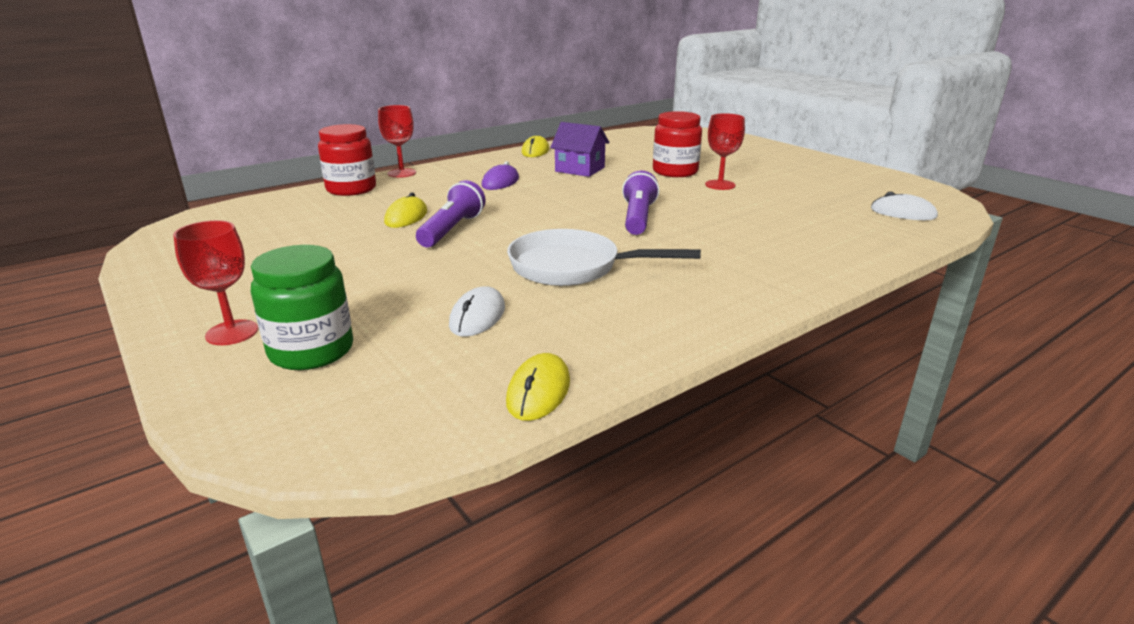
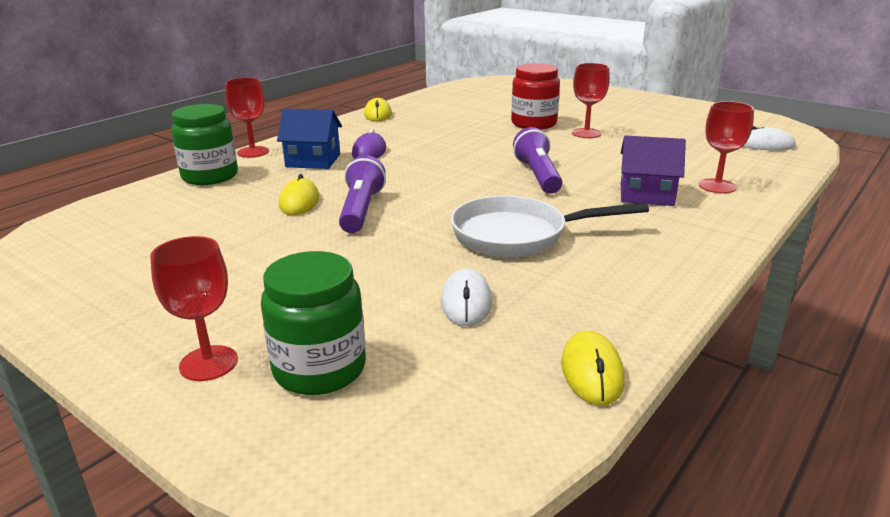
camera: 15 degrees left, 0 degrees up
(351, 189) = (210, 176): red jar -> green jar
(446, 185) = (313, 161): none -> blue house
(580, 169) = (439, 130): purple house -> purple house (646, 195)
(813, 247) = (717, 186): none -> red goblet

